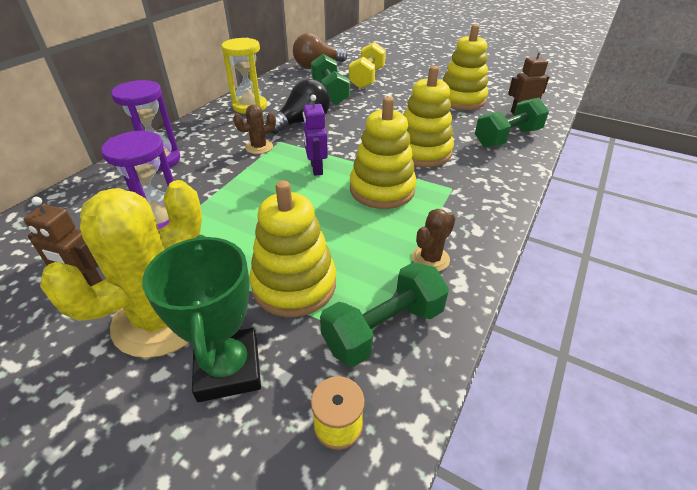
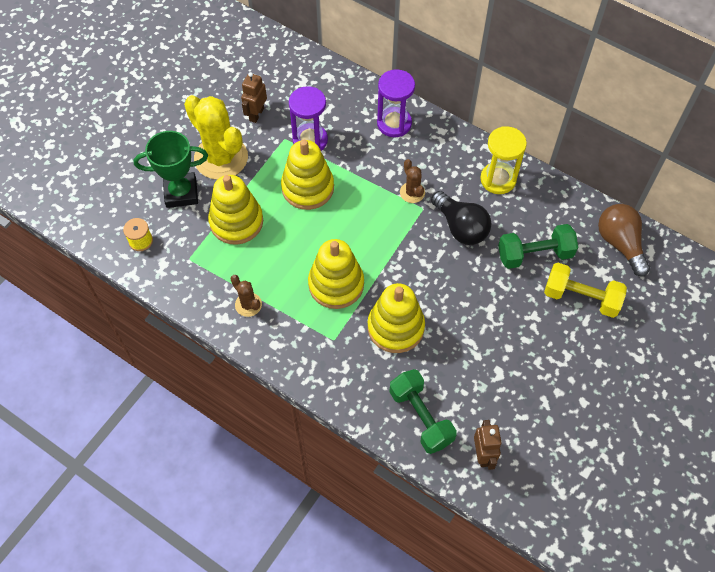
camera: 95 degrees right, 20 degrees up
(316, 168) = (372, 237): purple robot -> none
(384, 329) = (193, 268): green dumbbell -> none
(461, 100) = (518, 395): yellow stacking toy -> yellow stacking toy (307, 188)

